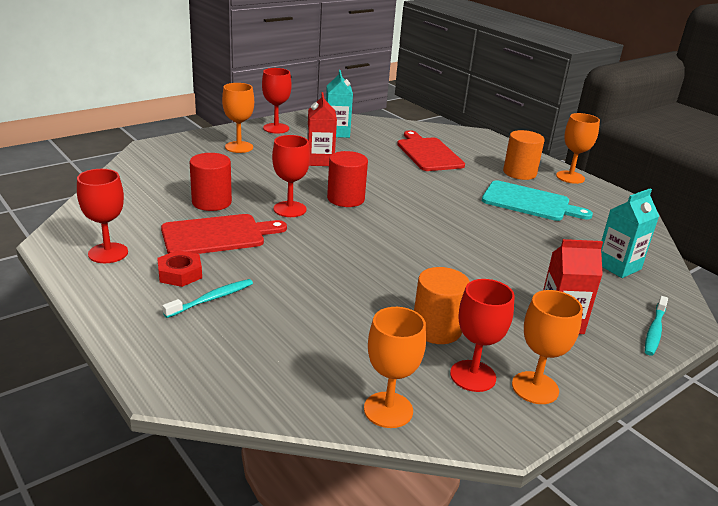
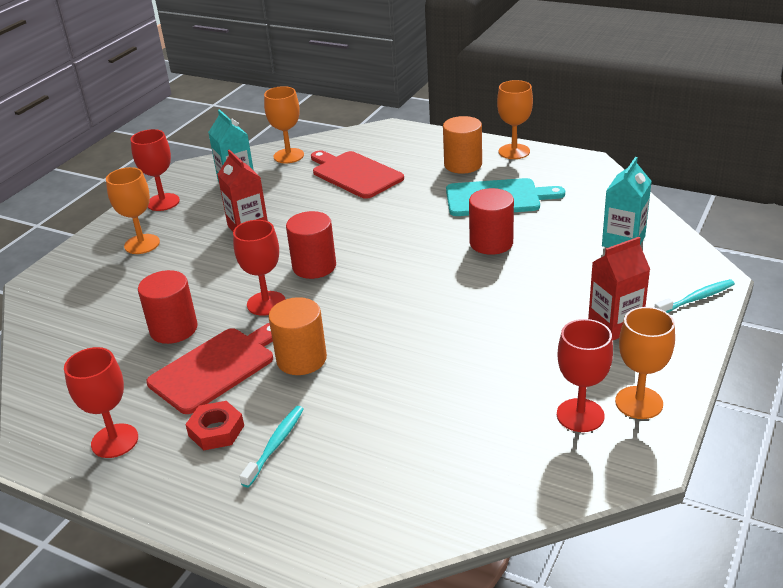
camera: 20 degrees left, 5 degrees up
(388, 410) = (534, 484): orange goblet -> orange goblet (288, 156)
(436, 329) = (514, 381): orange cylinder -> orange cylinder (301, 359)
(499, 229) = (491, 243): none -> red cylinder
(654, 331) = (696, 299): turquoise toothbrush -> turquoise toothbrush turned 120 degrees counterclockwise

